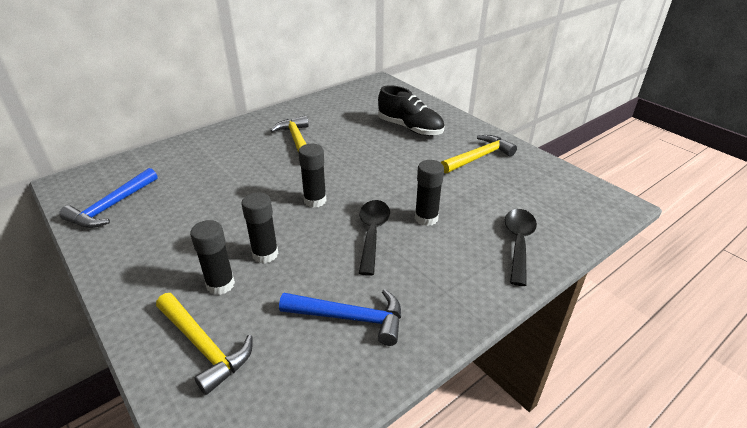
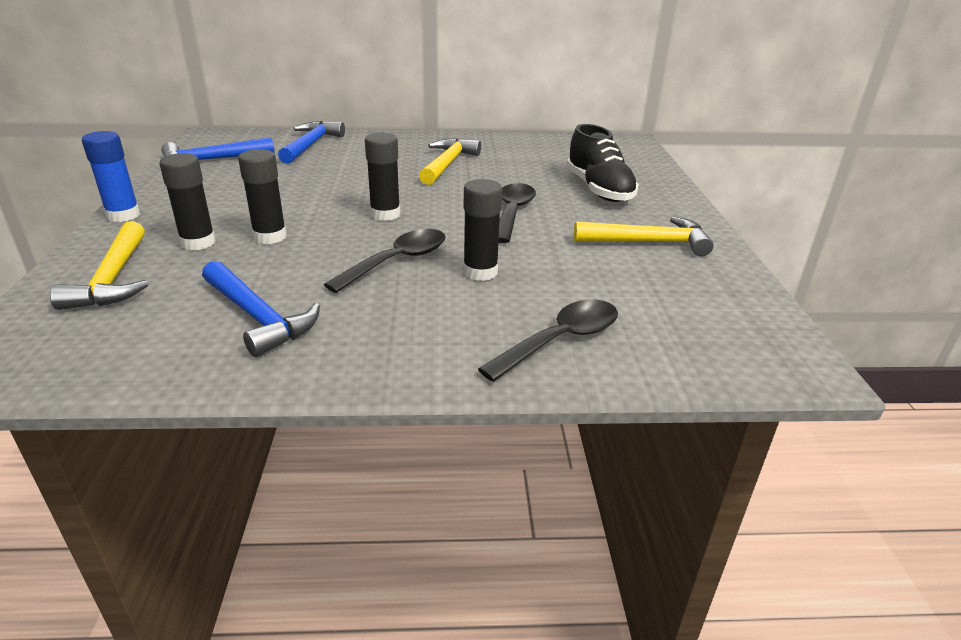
camera: 35 degrees right, 5 degrees down
(118, 291) = (123, 215): none -> blue glue stick
(173, 160) = (311, 145): none -> blue hammer
(387, 166) = (512, 212): none -> black spoon

